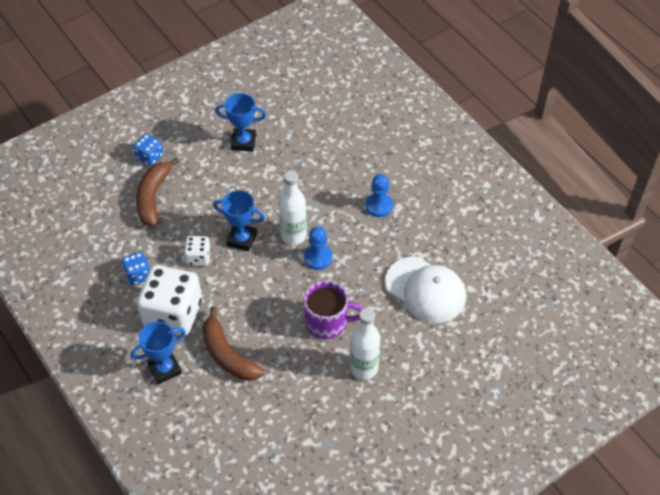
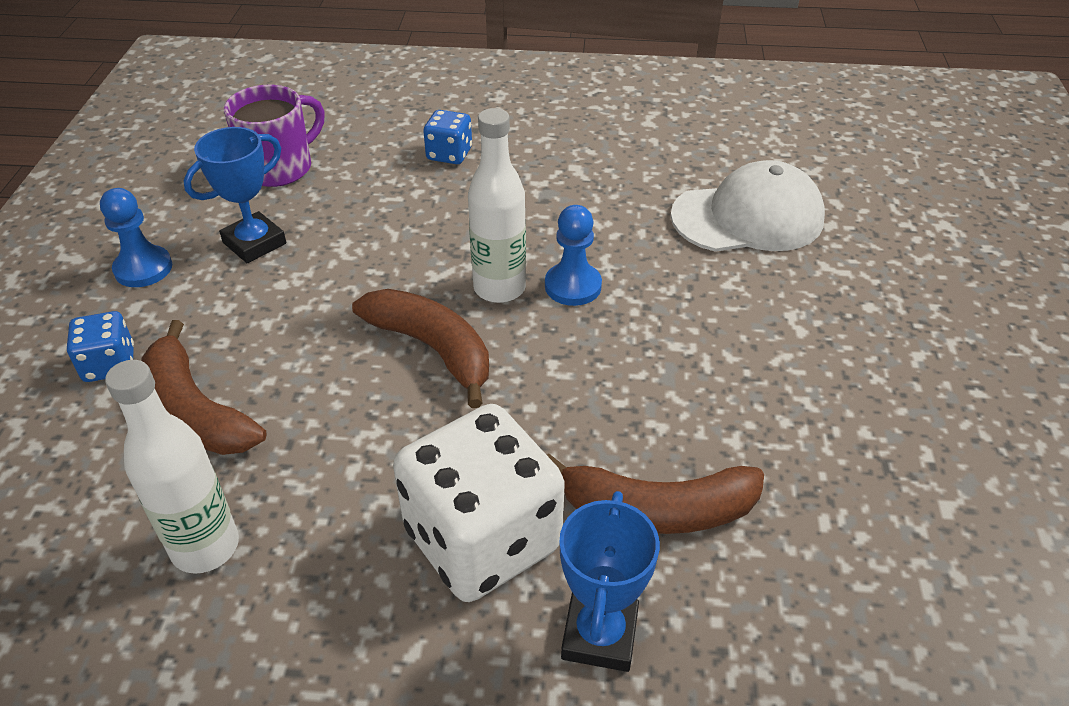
camera: 50 degrees left, 10 degrees down
(138, 275) = (331, 539): blue dice -> blue dice (449, 154)
(198, 257) = (401, 425): white dice -> none
(242, 239) = (433, 349): blue trophy -> brown banana
(328, 322) = (710, 343): purple mug -> purple mug (280, 168)
(364, 368) = (839, 352): white bottle -> white bottle (205, 547)
(379, 206) = (551, 182): blue pawn -> blue pawn (143, 268)

